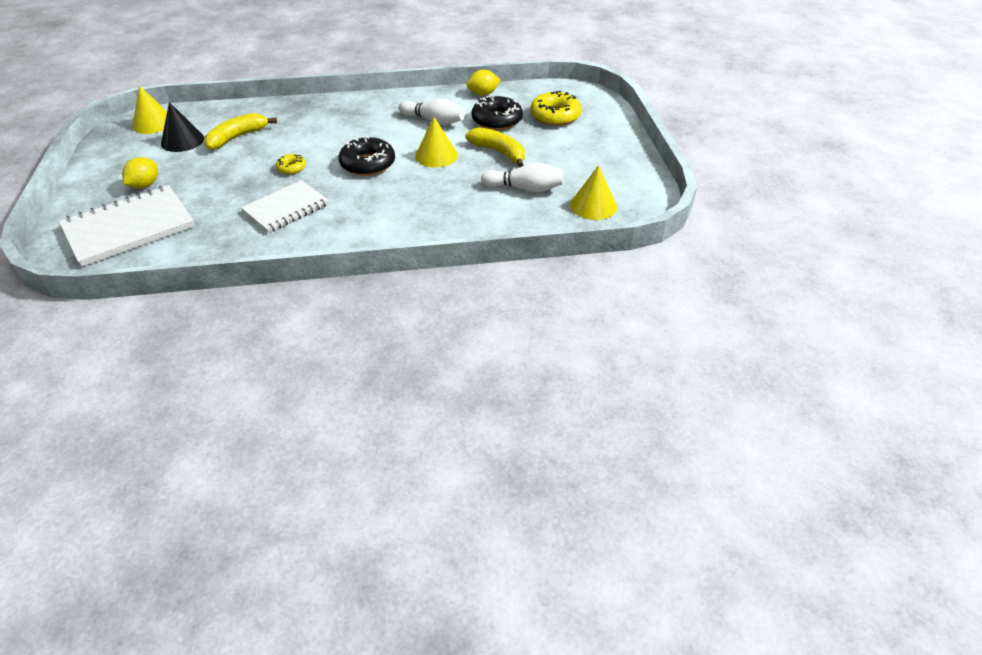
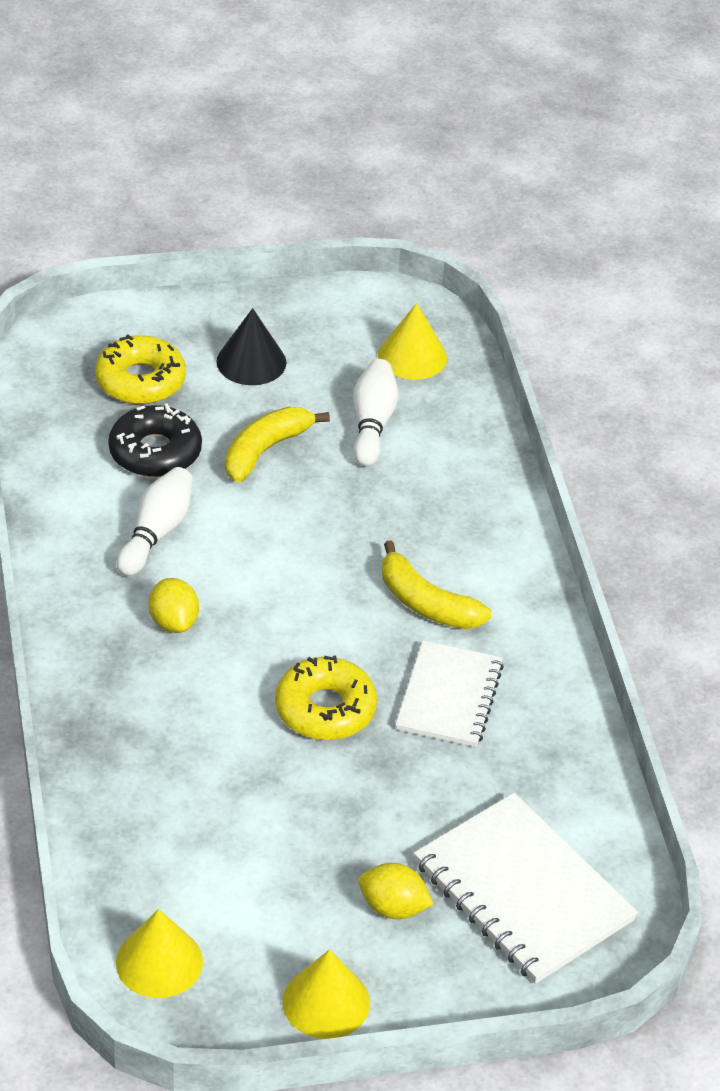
camera: 95 degrees left, 0 degrees up
(182, 141) = (231, 892): black cone -> black cone (251, 362)
(237, 137) = (218, 808): yellow banana -> yellow banana (426, 603)
(286, 208) = (449, 697): white notebook -> white notebook turned 60 degrees clockwise
(291, 168) = (325, 709): yellow donut -> yellow donut, size x1.92
(368, 164) = (308, 609): black donut -> none
(436, 155) = (277, 525): yellow cone -> yellow cone (326, 1002)
(483, 94) = (51, 469): yellow lemon -> yellow lemon (173, 622)

